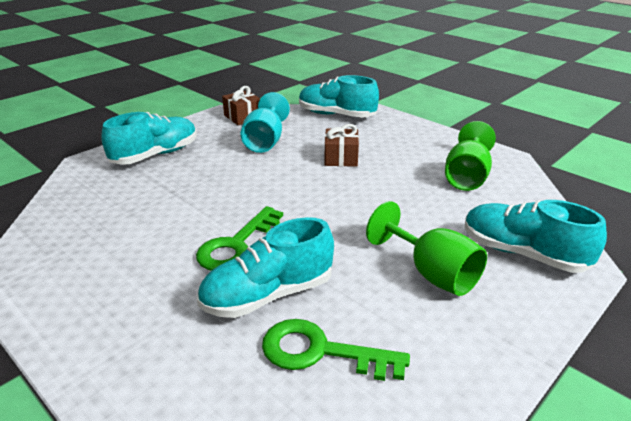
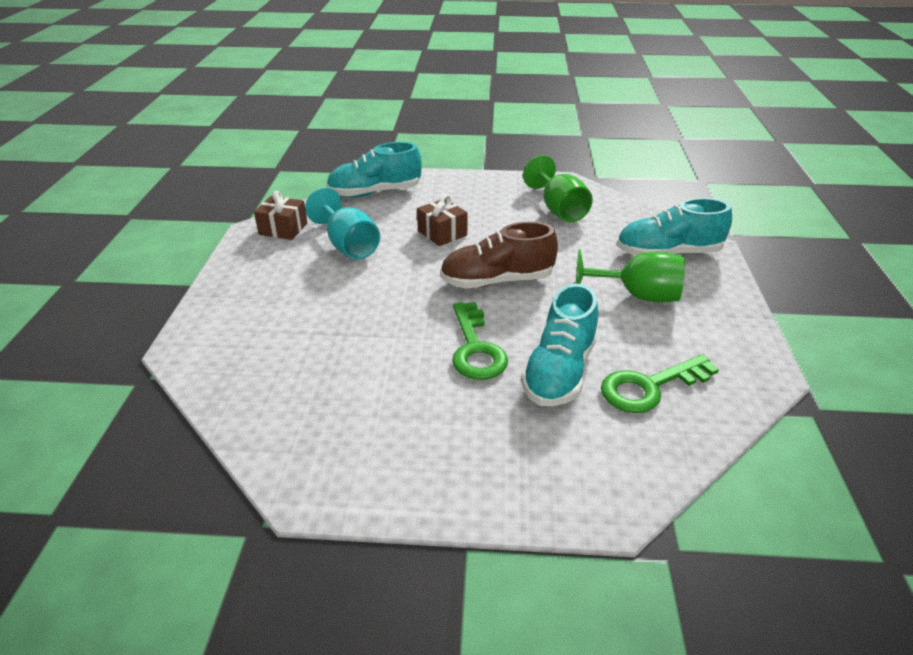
camera: 40 degrees left, 5 degrees up
(155, 155) = (255, 307): turquoise shoe -> none
(328, 207) = (497, 281): none -> brown shoe

